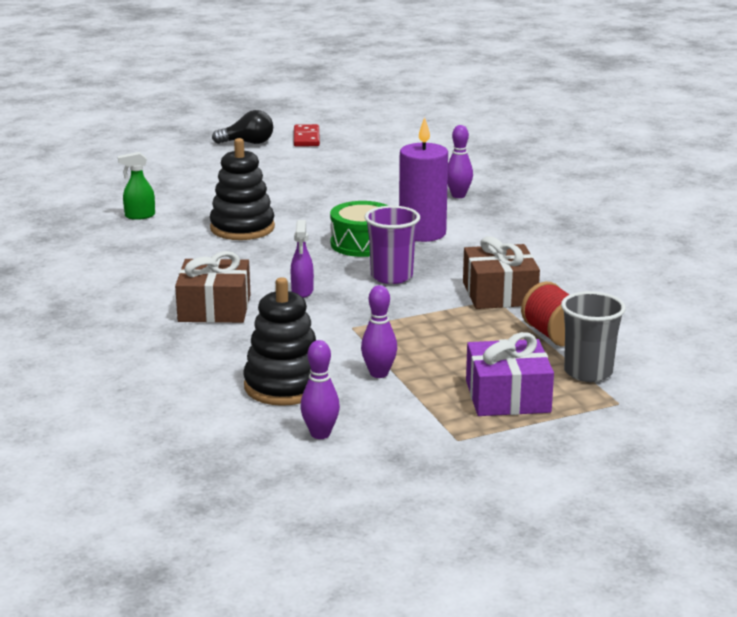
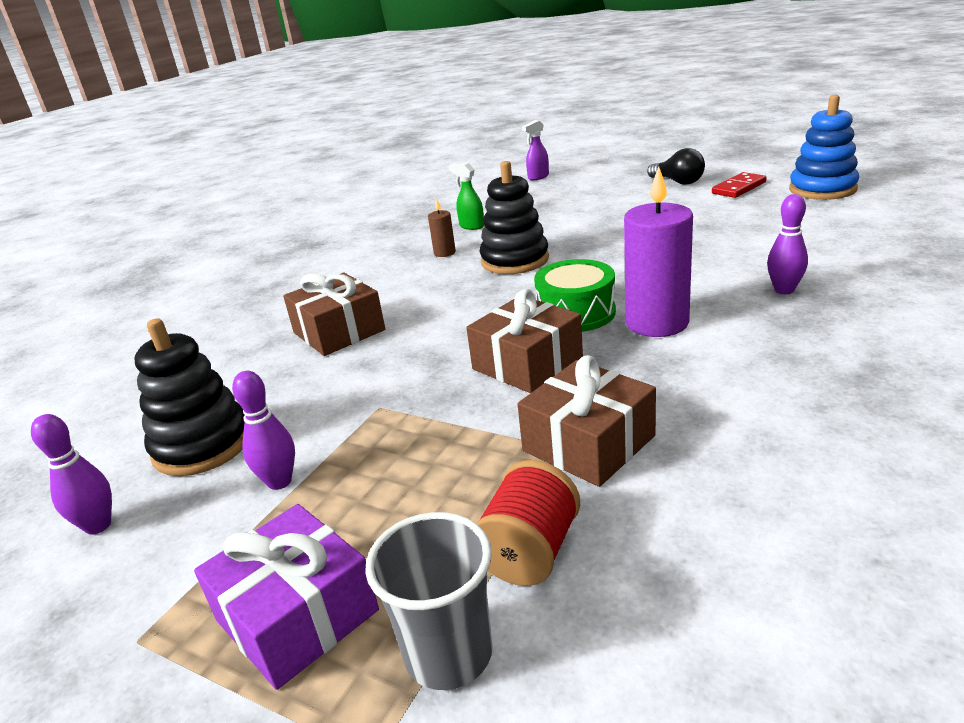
camera: 55 degrees right, 5 degrees up
(166, 240) = (444, 253): none -> brown candle
(302, 291) = (426, 344): purple spray bottle -> purple spray bottle (538, 177)
(368, 128) = (822, 189): none -> blue stacking toy
(391, 276) = (527, 363): purple cup -> brown gift

